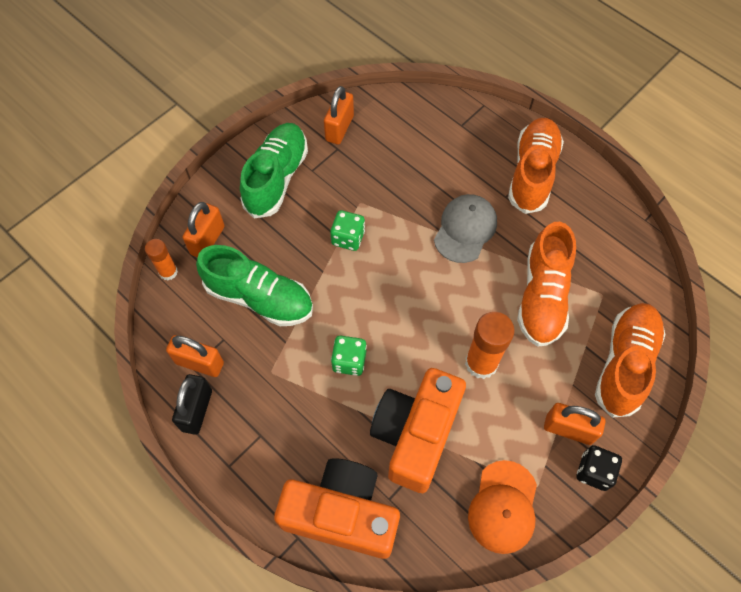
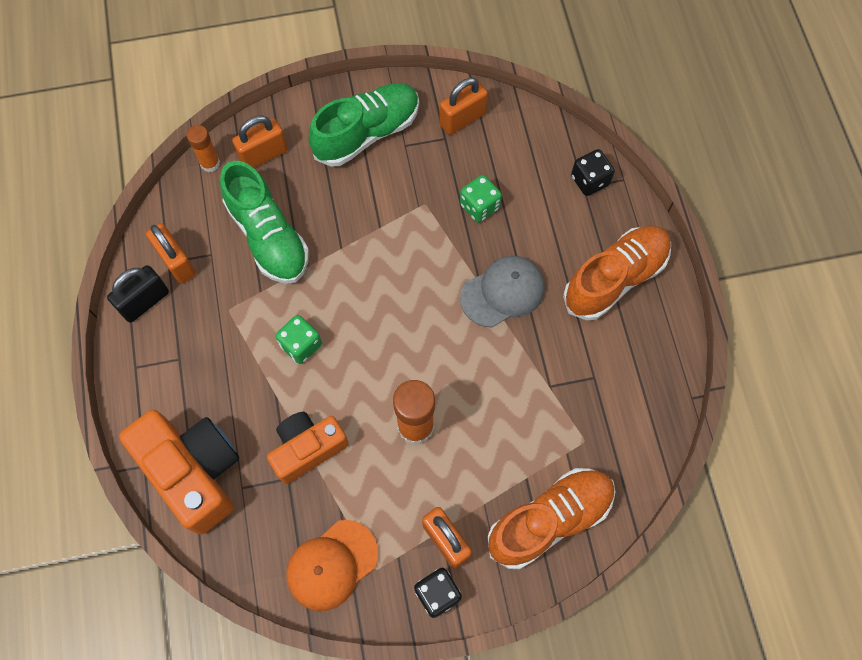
camera: 35 degrees right, 5 degrees up
(348, 238) = (387, 231): green dice -> green dice (479, 206)
(416, 434) = (307, 449): orange camera -> orange camera, size x0.65
(462, 119) = (589, 180): none -> black dice
(542, 296) = (524, 404): orange shoe -> none

